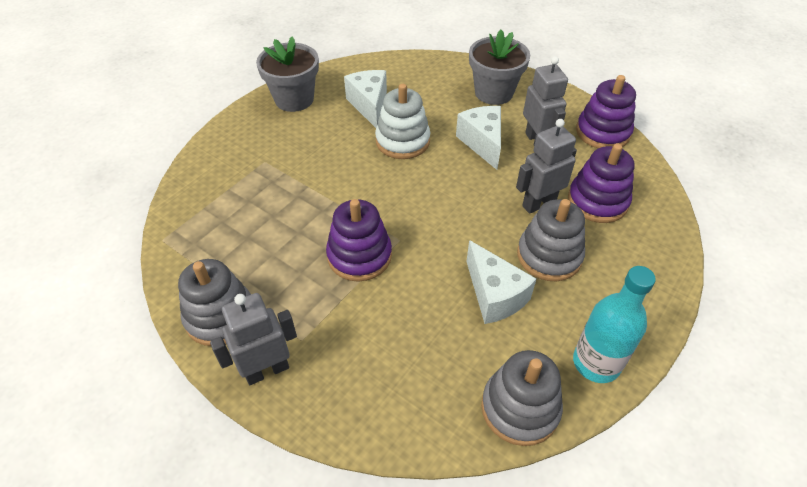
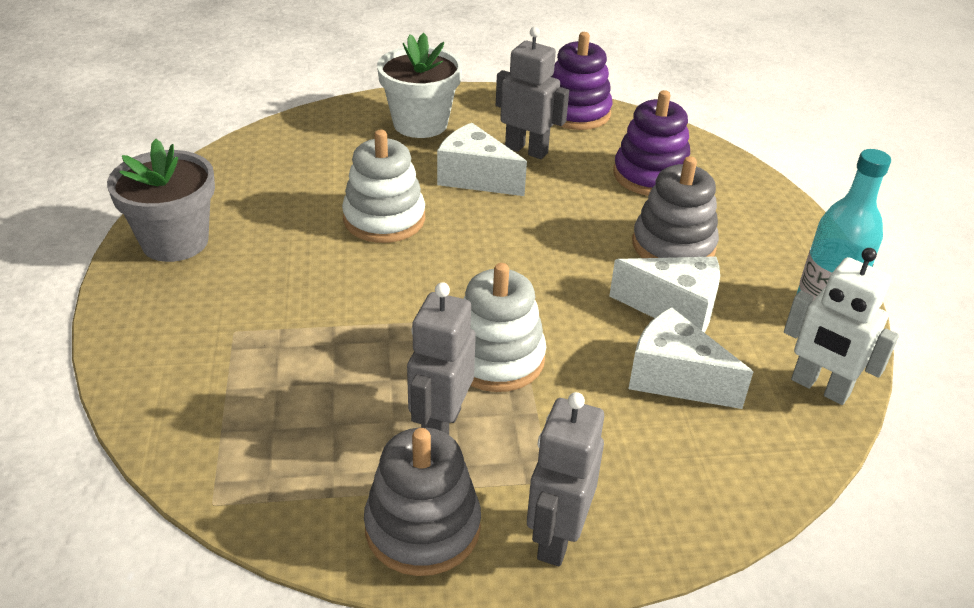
camera: 45 degrees left, 10 degrees down
(359, 256) = (496, 358): purple stacking toy -> white stacking toy
(369, 105) = (290, 201): white cheese -> white cheese (674, 378)
(493, 93) = (420, 124): grey flower pot -> white flower pot
(520, 408) = (819, 388): grey stacking toy -> white robot
(538, 203) = (604, 205): grey robot -> grey robot (440, 426)

